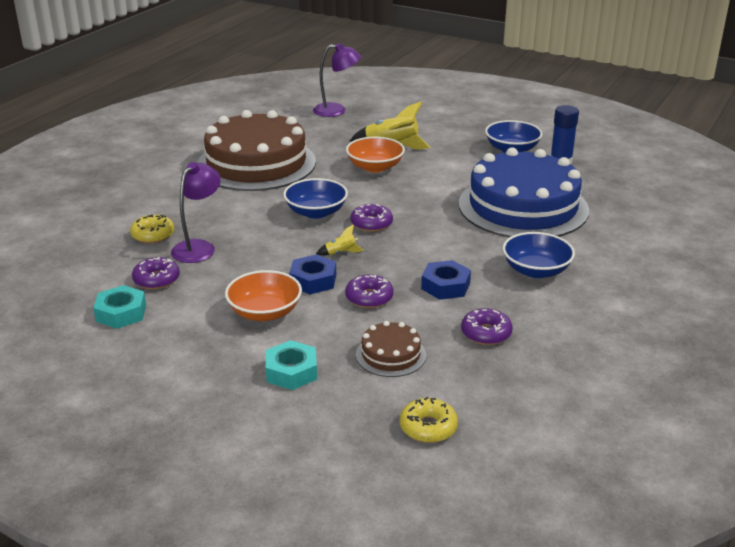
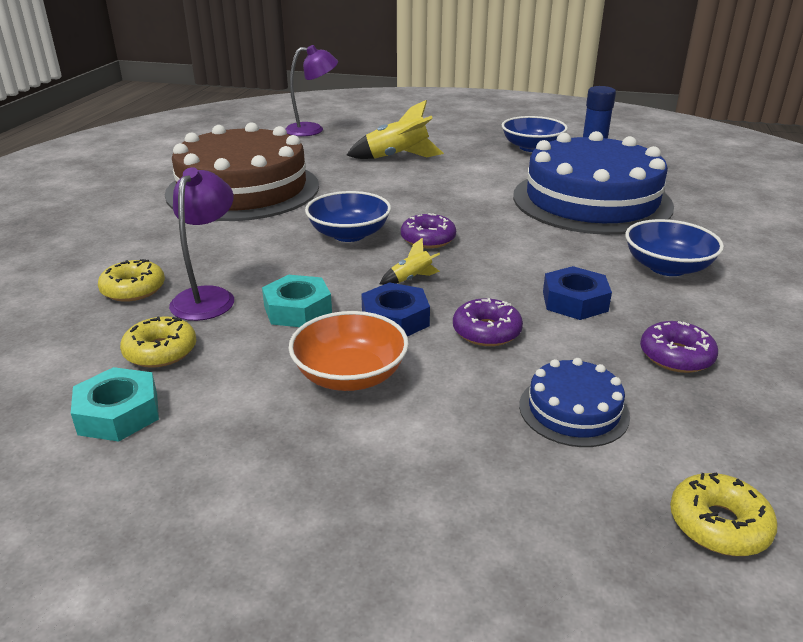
camera: 15 degrees left, 0 degrees up
(156, 279) = (160, 351): purple donut -> yellow donut
(291, 371) = (443, 465): turquoise nut -> turquoise nut (297, 309)
(375, 167) = (392, 179): orange bowl -> none
(390, 355) = (573, 410): brown cake -> blue cake

